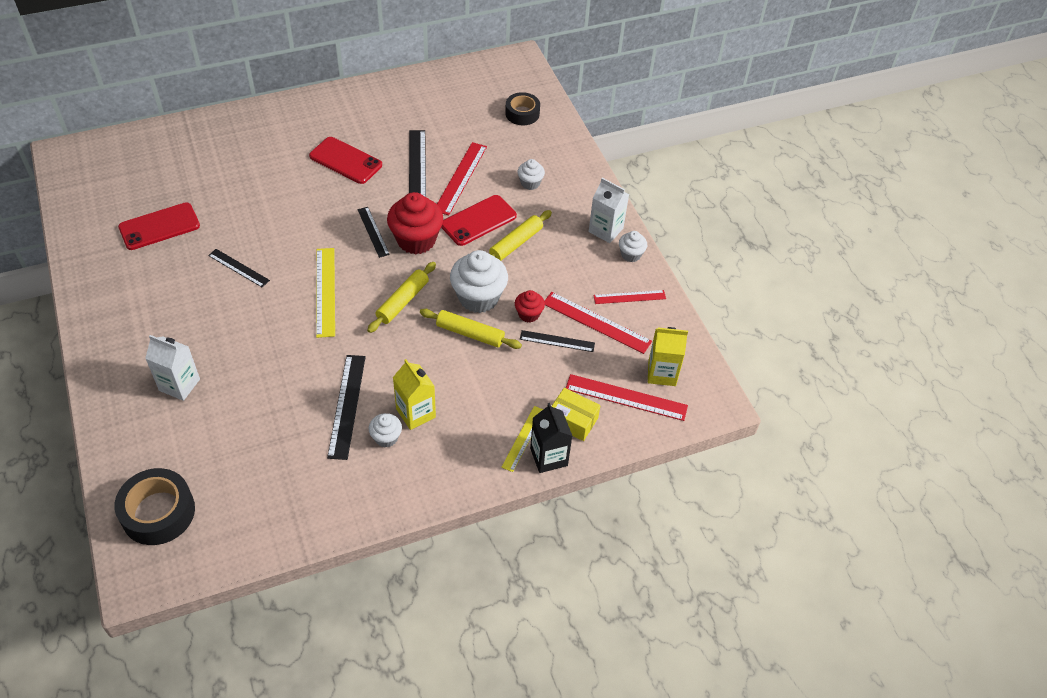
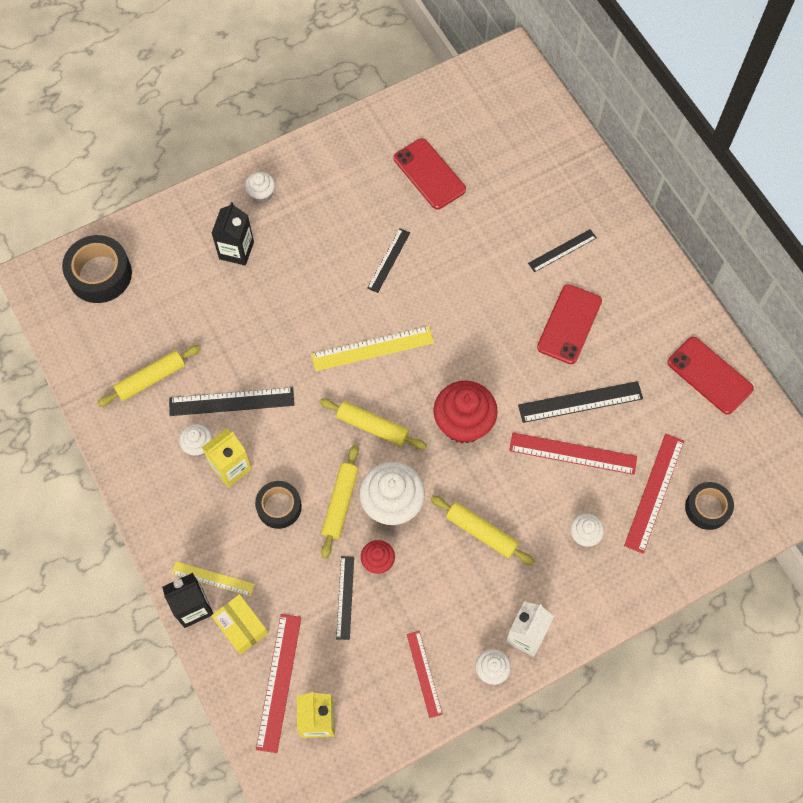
camera: 85 degrees right, 15 degrees up
(122, 357) = (261, 194): none -> white cupcake
(179, 385) = (236, 250): white carton -> black carton
(301, 473) = (151, 379): none -> yellow rolling pin
(373, 232) = (466, 376): black ruler -> black ruler (562, 250)
(463, 379) = (279, 507): none -> black tape
(478, 220) = (508, 485): red phone -> red phone (709, 375)
(572, 420) = (241, 627): yellow box -> yellow box turned 60 degrees counterclockwise
(596, 322) = (379, 638): red ruler -> red ruler (654, 492)

